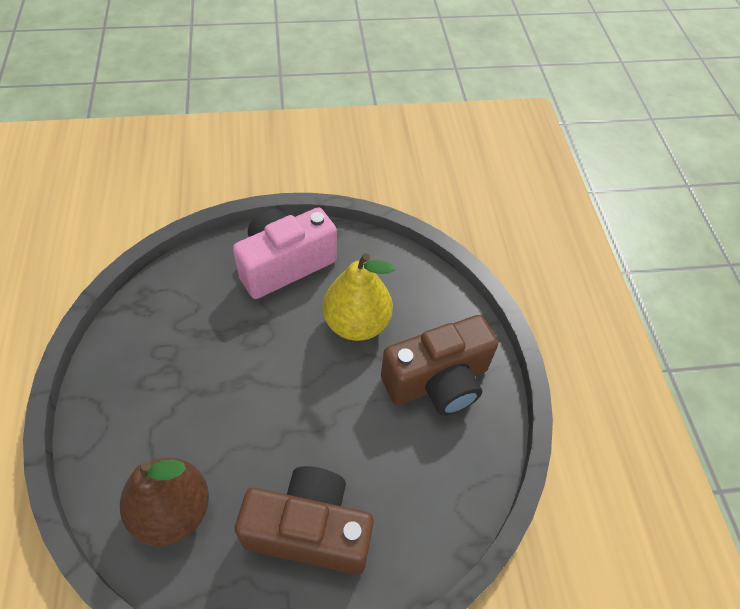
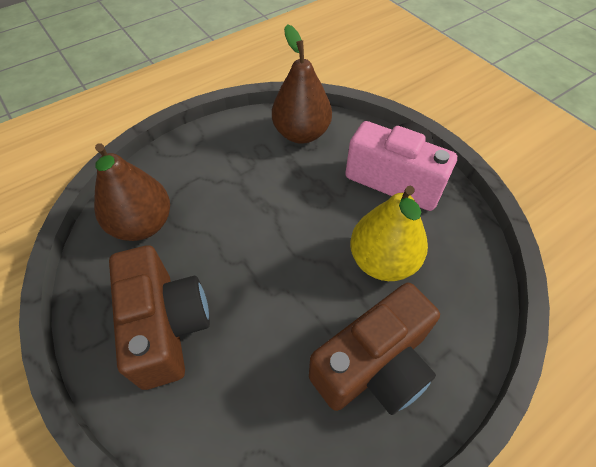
camera: 65 degrees right, 0 degrees up
(170, 305) = (301, 133): none -> brown pear
(438, 382) = (374, 365): brown camera -> brown camera turned 75 degrees counterclockwise

